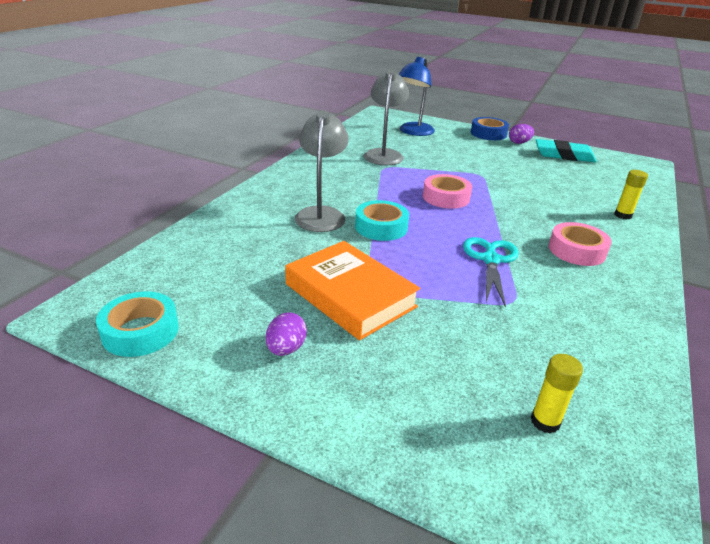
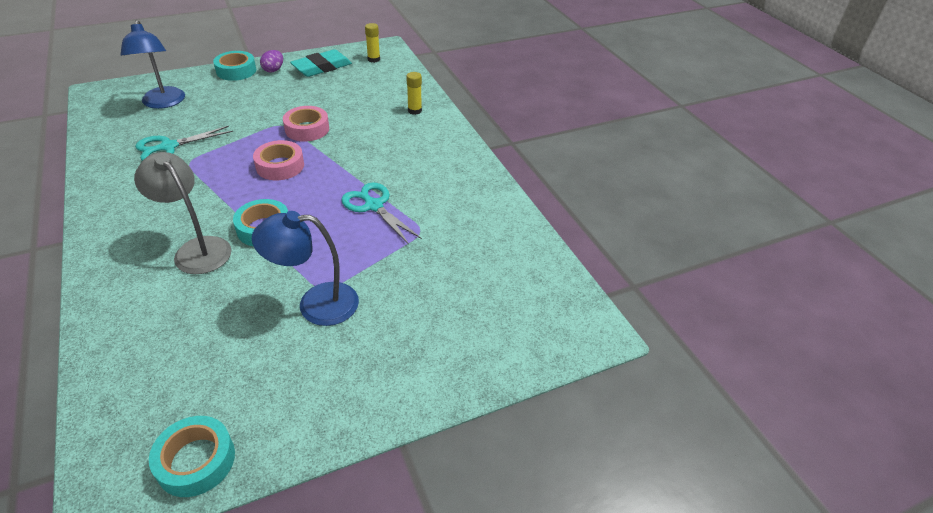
camera: 50 degrees left, 10 degrees up
(286, 349) = (325, 377): purple egg -> none
(350, 295) = (315, 304): orange book -> blue lamp
(384, 154) = (169, 147): grey lamp -> turquoise scissors
(488, 134) = (236, 71): blue tape -> turquoise tape
(545, 421) = (511, 298): yellow glue stick -> yellow glue stick (373, 59)
(576, 250) = (416, 161): pink tape -> pink tape (307, 129)

